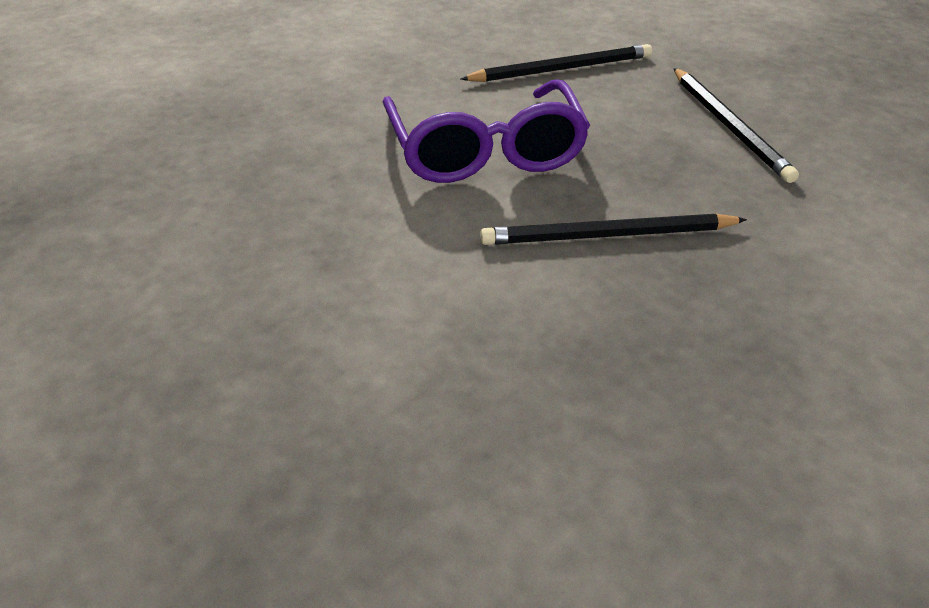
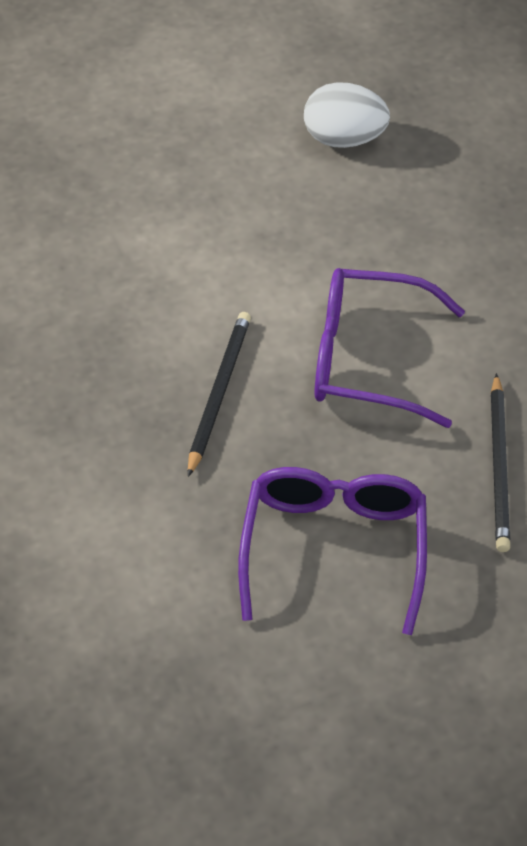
camera: 110 degrees right, 10 degrees up
(116, 237) = (344, 139): none -> white egg
(729, 127) = (334, 549): black pencil -> purple glasses

